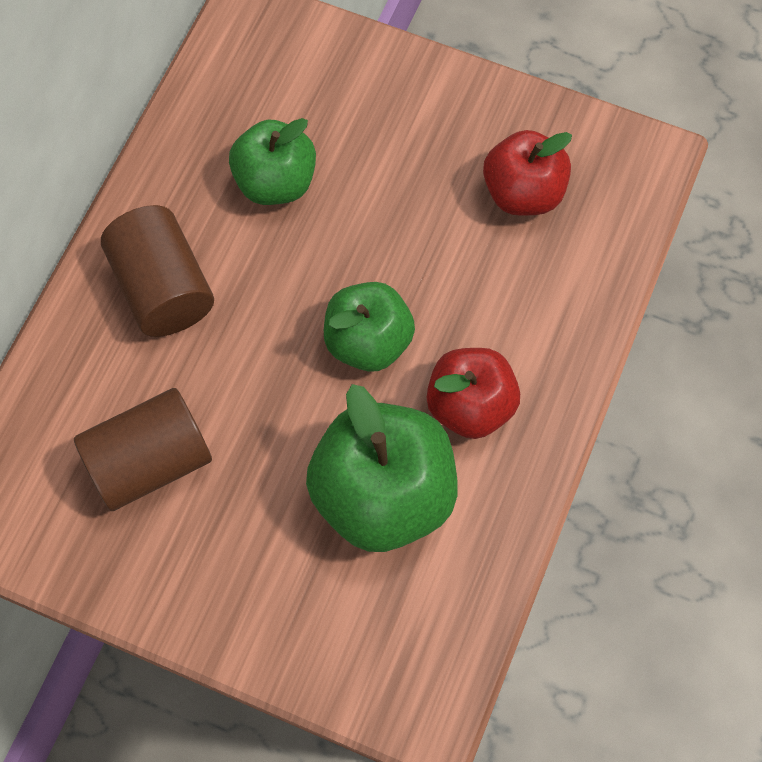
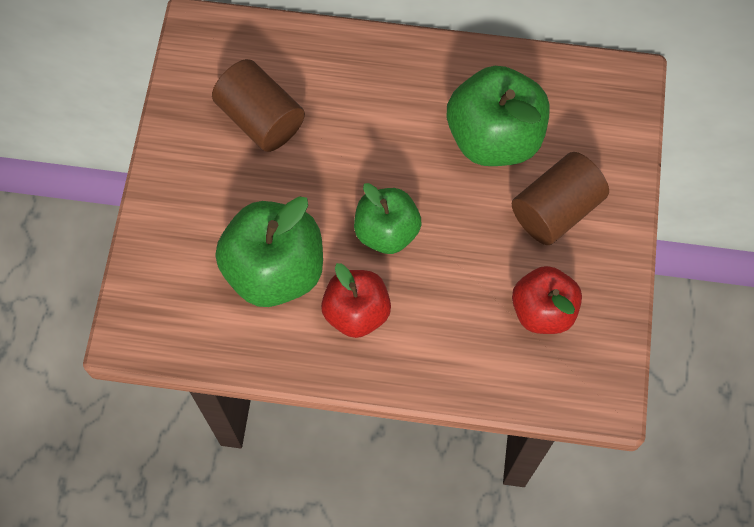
camera: 75 degrees right, 0 degrees up
(163, 288) = (388, 90): brown cylinder -> brown cylinder (556, 210)
(275, 182) = (494, 137): green apple -> green apple, size x1.56

